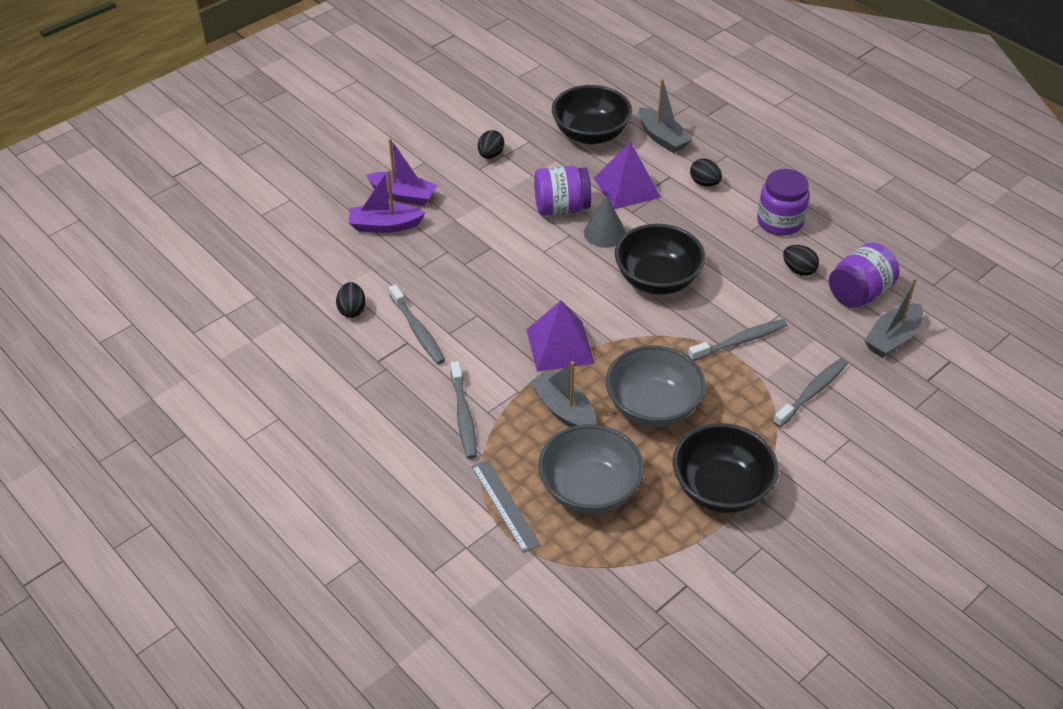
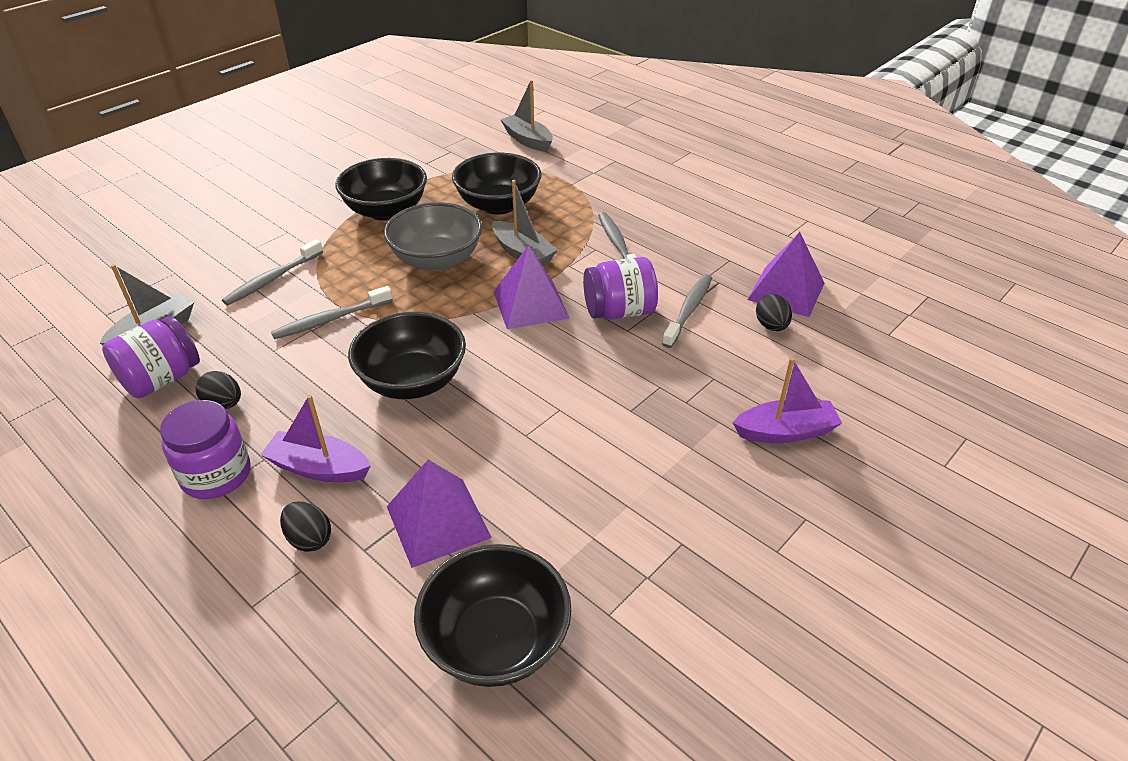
camera: 175 degrees right, 5 degrees down
(319, 346) = (786, 291): none -> purple pyramid
(403, 195) = (782, 482): purple boat -> purple boat (319, 468)
(418, 330) = (688, 310): grey toothbrush -> grey toothbrush turned 60 degrees clockwise
(490, 155) = (670, 574): black egg -> none
(505, 505) = (568, 193): grey ruler -> none
(561, 208) = (540, 477): purple jar -> purple jar (619, 311)
(589, 489) = (498, 205): grey bowl -> black bowl
(604, 233) = (477, 440): grey cone -> none
(662, 138) = (361, 641): grey boat -> grey boat (528, 140)

